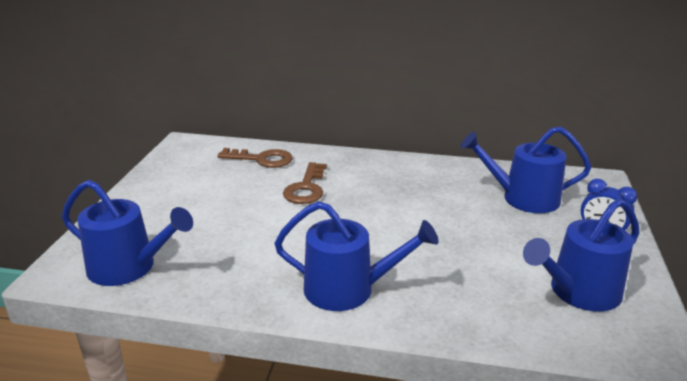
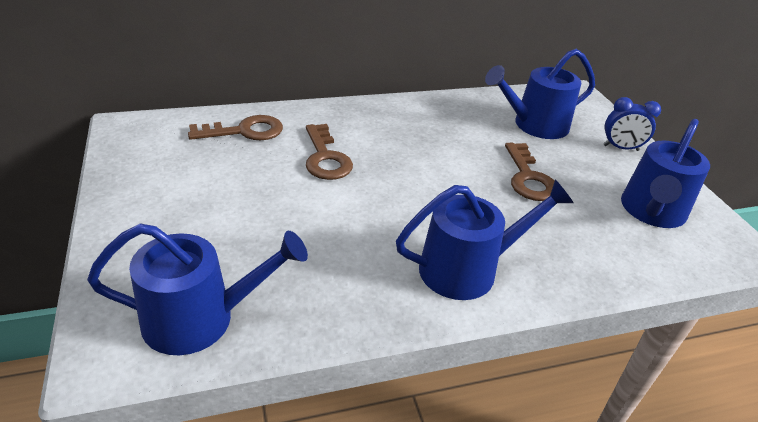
camera: 30 degrees left, 10 degrees up
(473, 238) = (529, 178): none -> brown key

